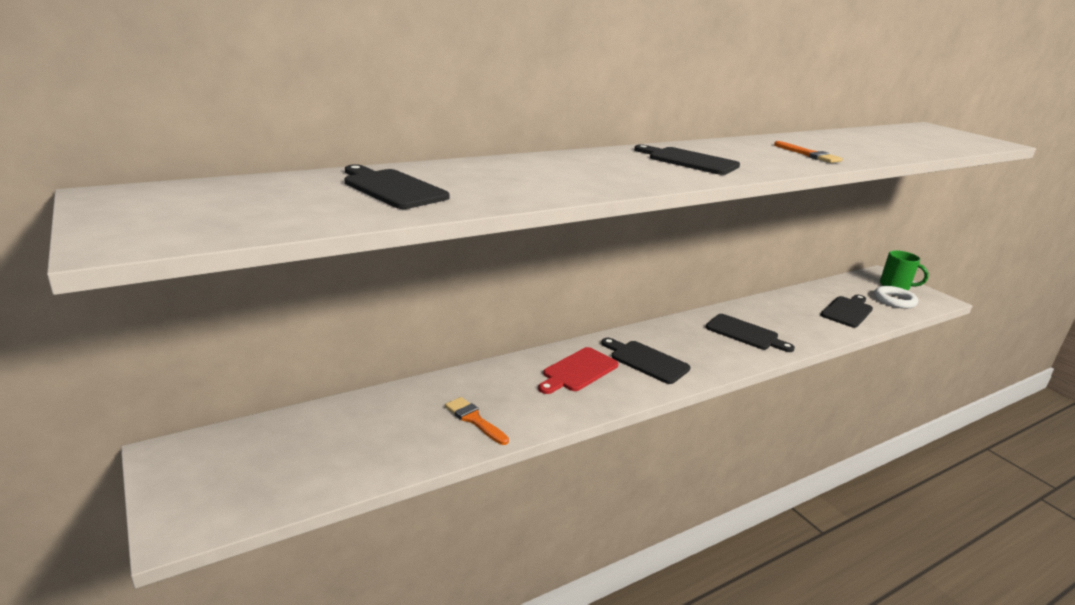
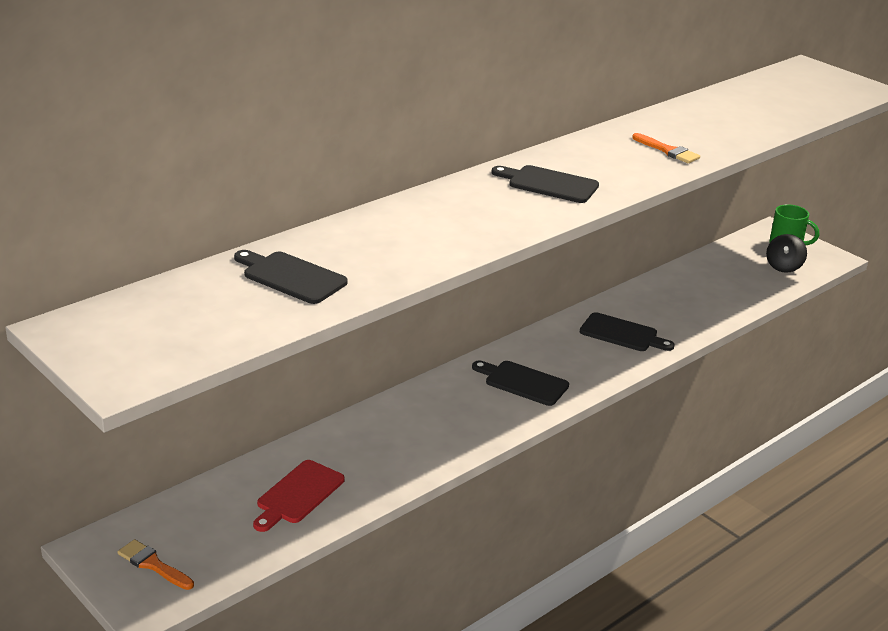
camera: 10 degrees left, 5 degrees up
(474, 420) = (367, 471): orange brush -> orange brush (153, 565)
(578, 371) = (455, 404): red cutting board -> red cutting board (298, 495)
(847, 311) = (732, 288): black cutting board -> none
(894, 300) = (783, 266): white ring -> black spinning top

